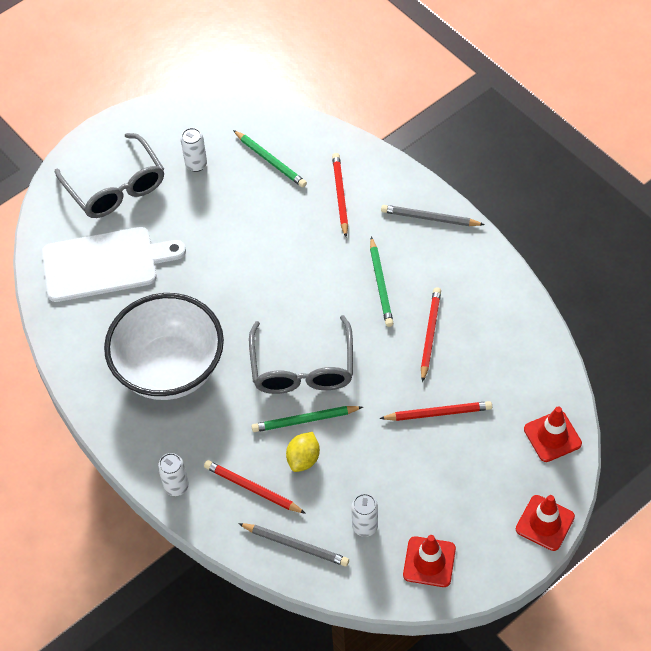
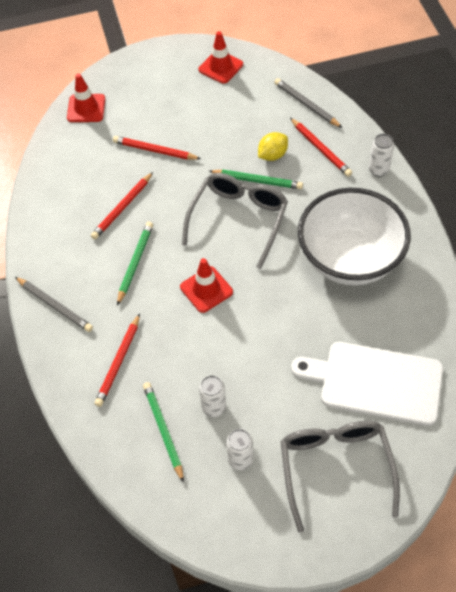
camera: 155 degrees left, 0 degrees up
(365, 526) = (252, 100): white can -> white can (214, 407)
(545, 523) = (130, 63): red traffic cone -> red traffic cone (206, 289)

